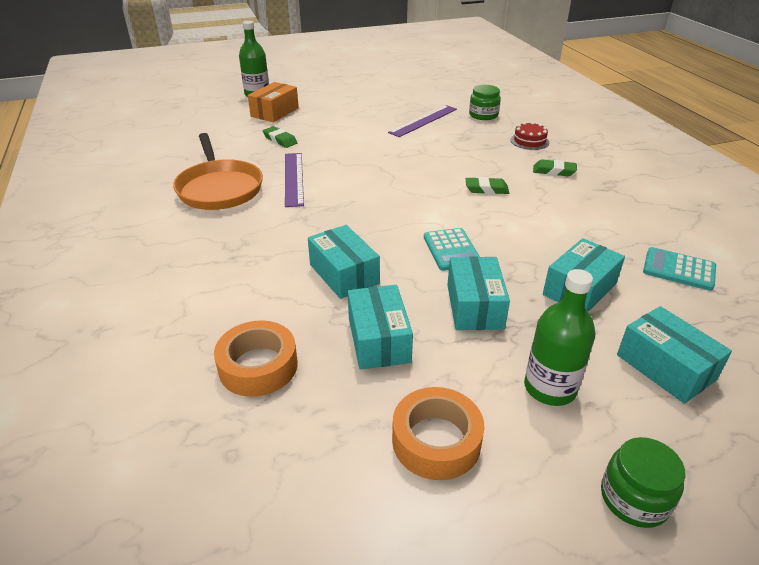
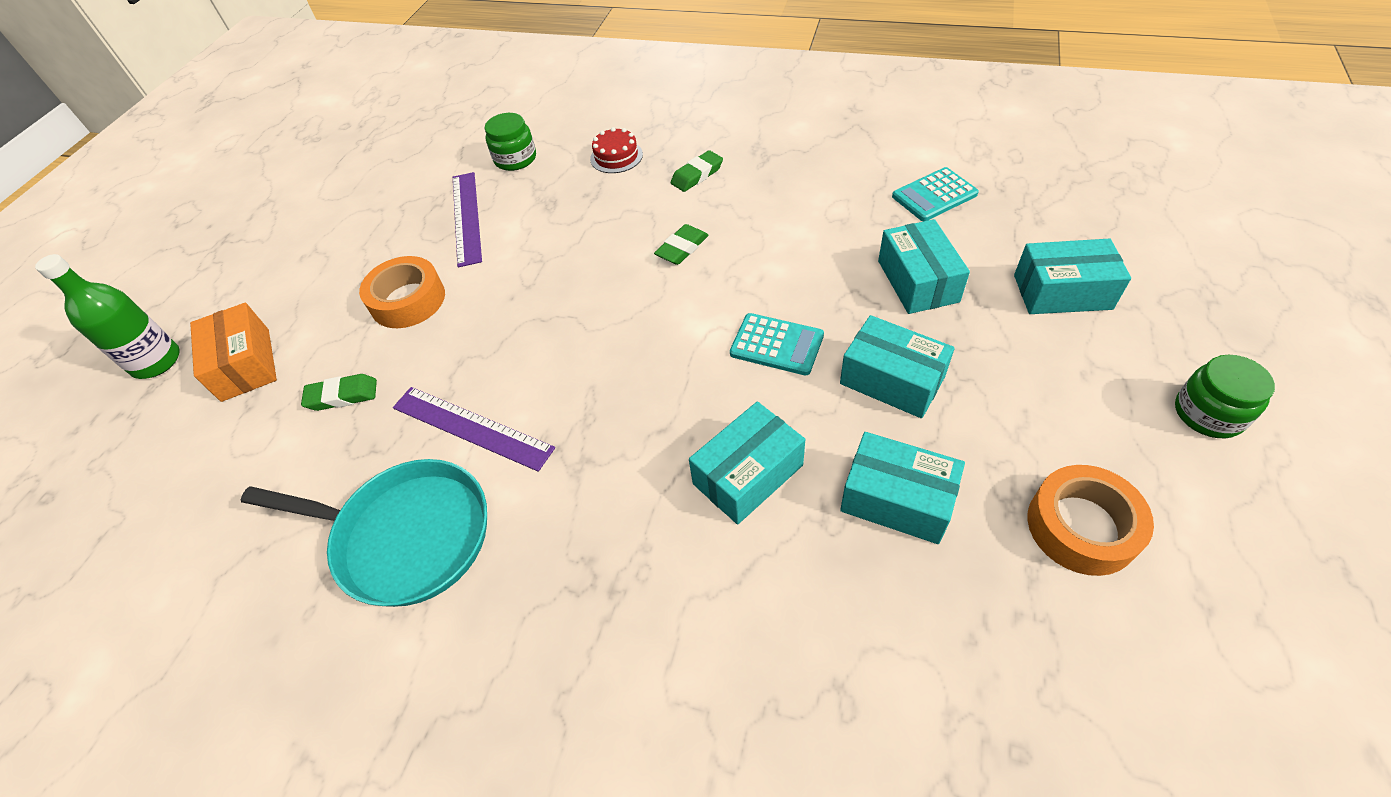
camera: 50 degrees left, 15 degrees up
(219, 188) = (406, 536): orange pan -> turquoise pan
(258, 366) = (874, 655): orange tape -> orange tape (408, 300)
(344, 274) = (748, 474): turquoise box -> turquoise box turned 45 degrees counterclockwise
(549, 388) = (1049, 391): green bottle -> none

